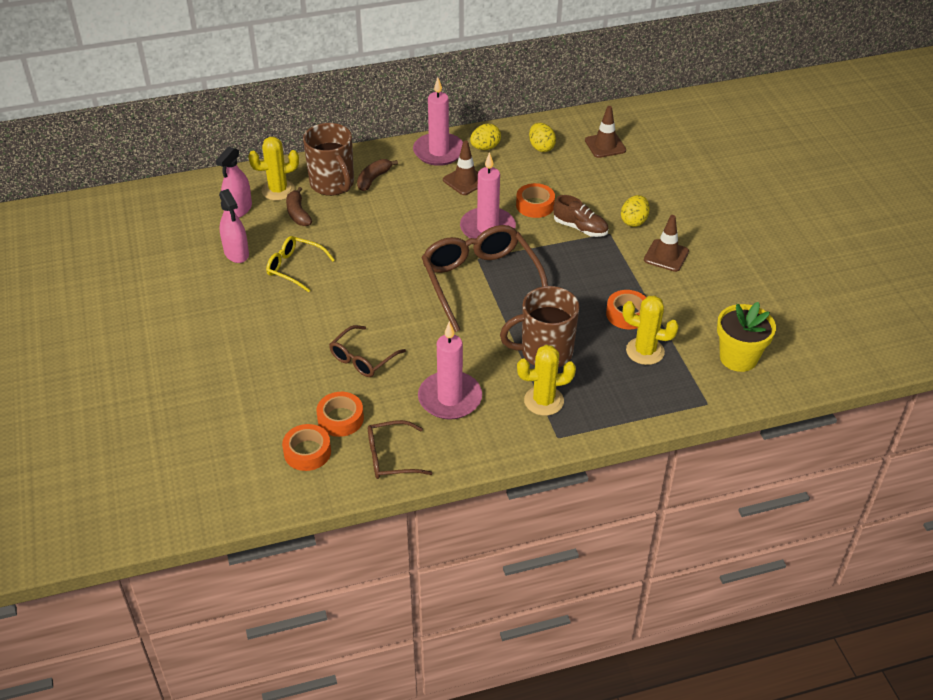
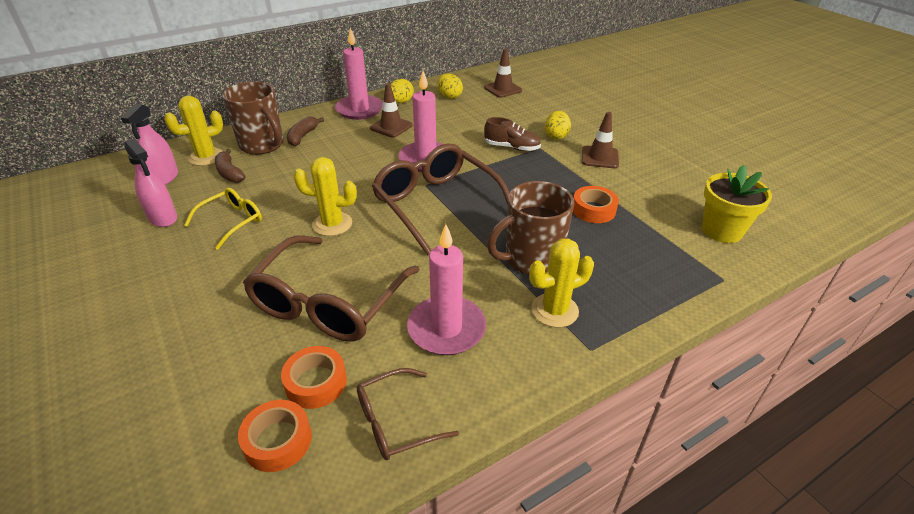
camera: 15 degrees left, 5 degrees down
(294, 268) = (232, 221): yellow glasses -> yellow glasses turned 120 degrees clockwise
(362, 359) = (328, 302): brown glasses -> brown glasses, size x1.89
(535, 205) = (462, 136): orange tape -> none
(645, 351) = (630, 240): yellow cactus -> yellow cactus (332, 224)

